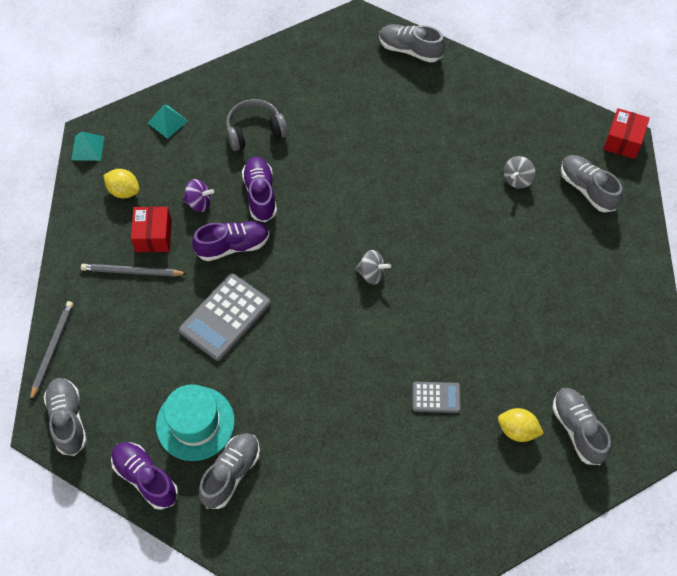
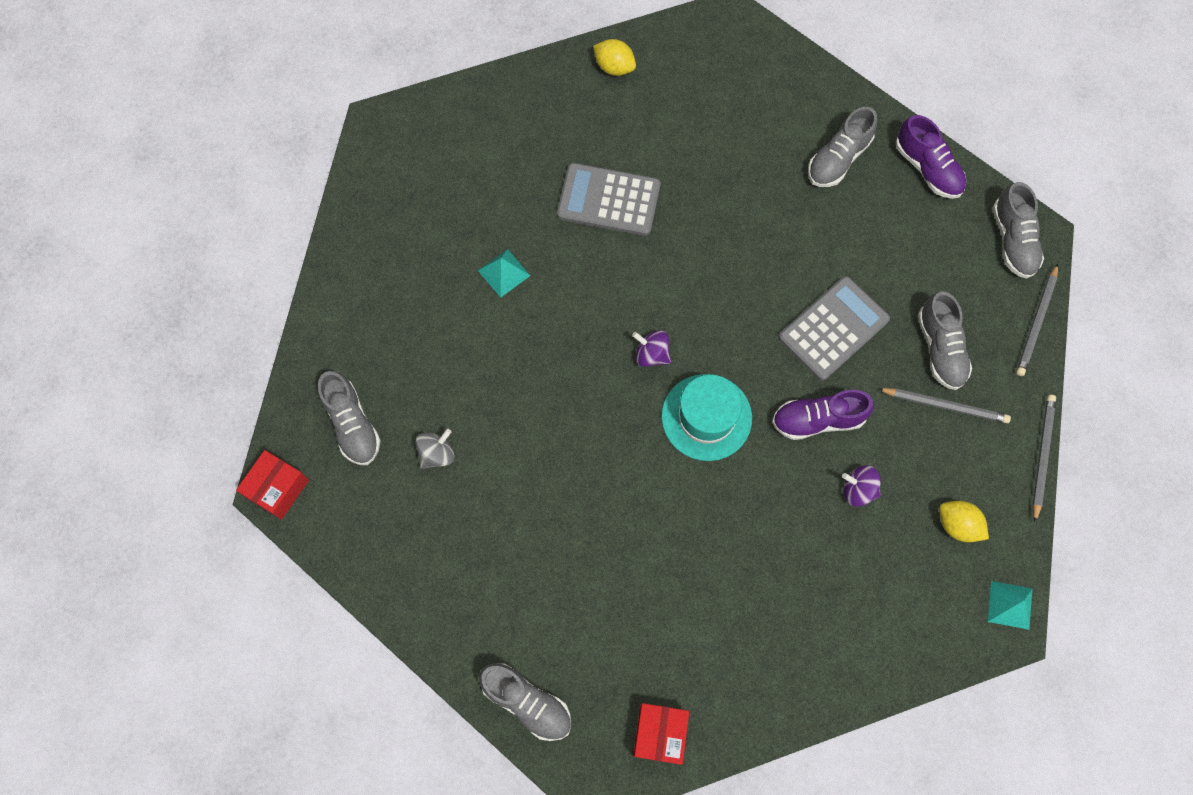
camera: 170 degrees left, 10 degrees up
(57, 247) = (1041, 456): none -> grey pencil
(153, 236) = (918, 451): red box -> red box (660, 734)
(167, 122) = (897, 631): turquoise pyramid -> turquoise pyramid (504, 273)
(195, 423) = (873, 215): turquoise hat -> turquoise hat (706, 417)
(255, 131) = (774, 592): grey headphones -> none
(260, 194) = (776, 489): purple shoe -> none
(372, 274) = (651, 354): grey spinning top -> purple spinning top
(436, 397) = (609, 200): grey calculator -> grey calculator, size x1.82
(517, 430) = (531, 153): yellow lemon -> yellow lemon (614, 67)
(577, 429) = (468, 145): grey shoe -> grey shoe (940, 349)

